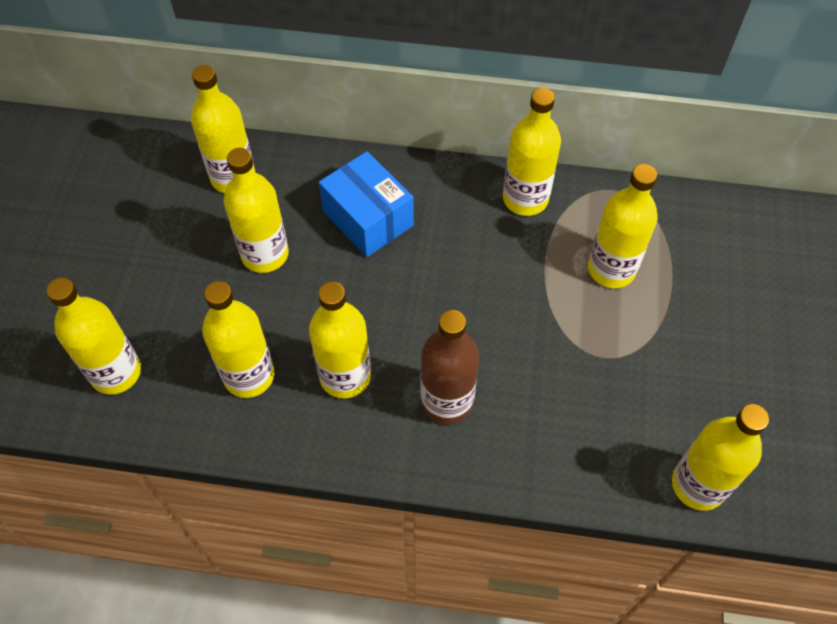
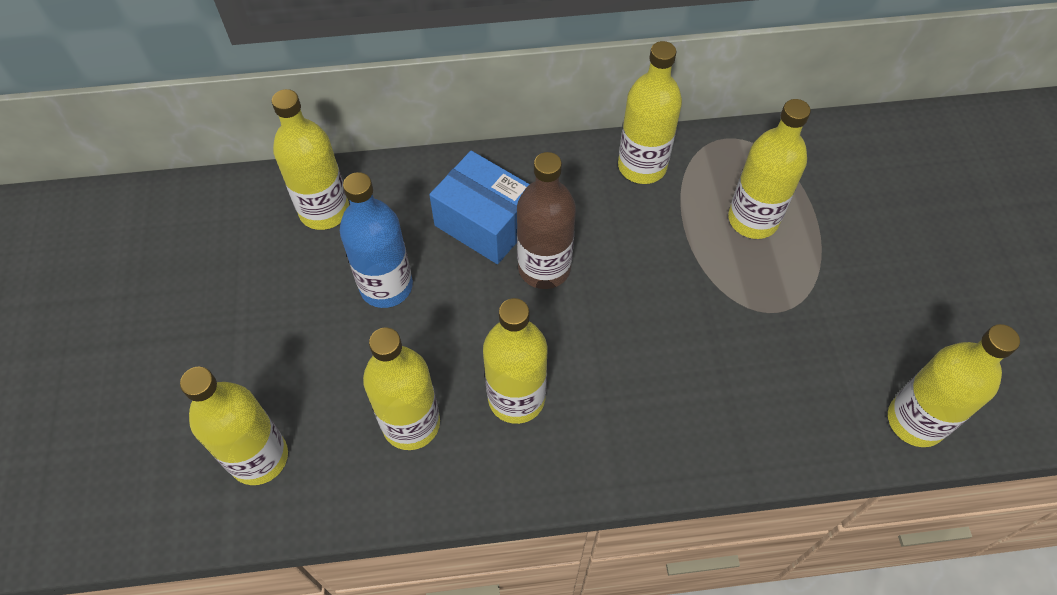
camera: 15 degrees left, 0 degrees up
(265, 254) = (386, 286): yellow bottle -> blue bottle
(447, 401) = (633, 398): brown bottle -> brown bottle (544, 268)

